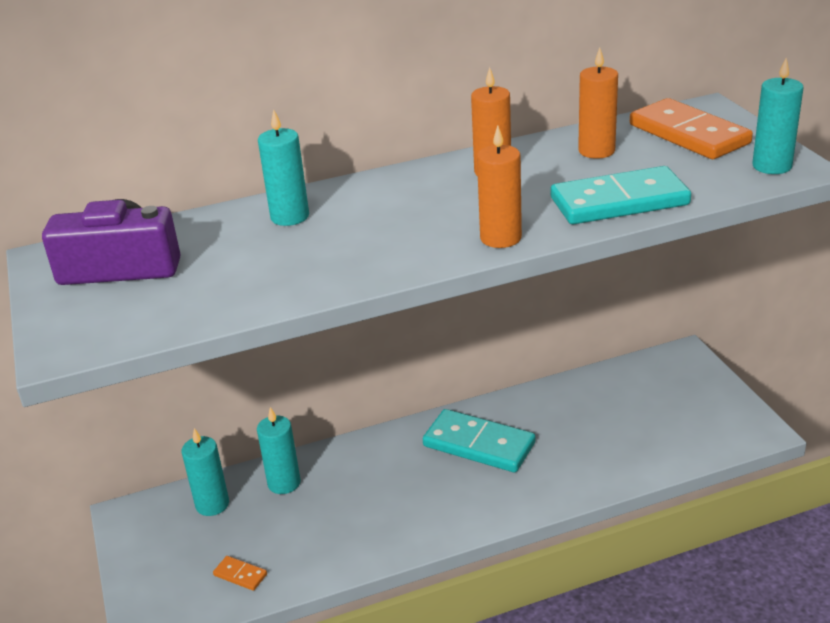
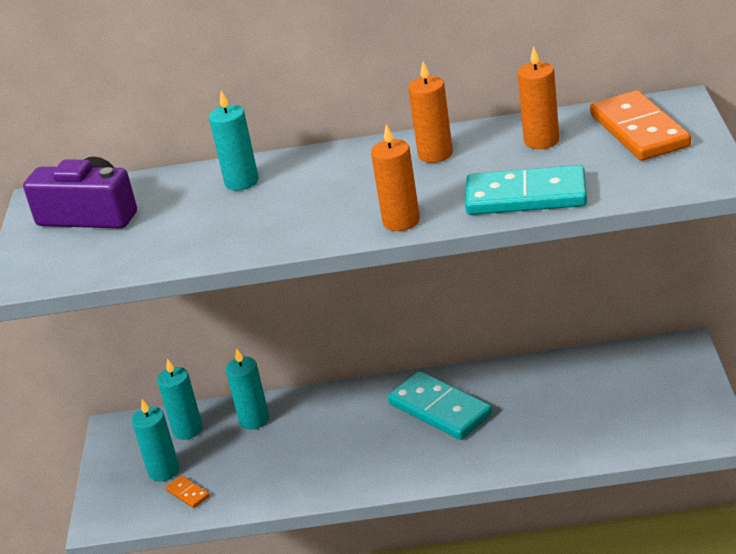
camera: 20 degrees right, 0 degrees up
(772, 166) = (692, 173): turquoise candle -> turquoise candle (164, 471)

